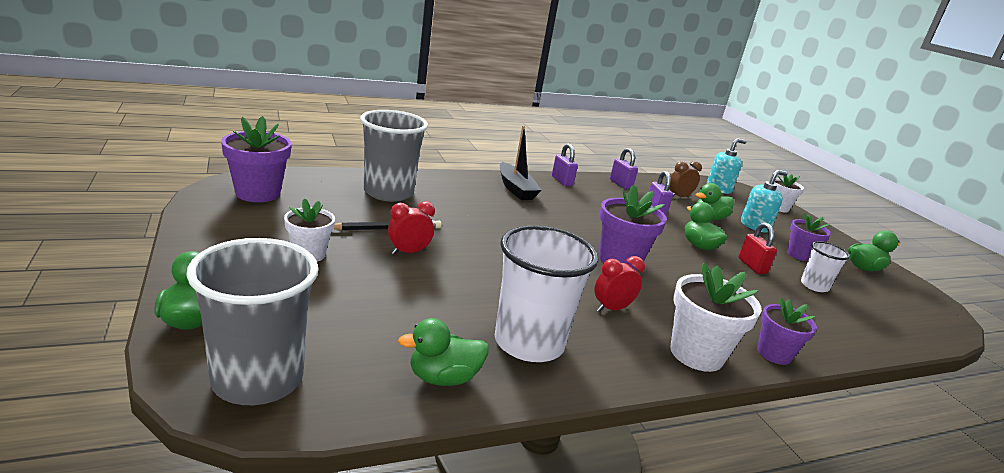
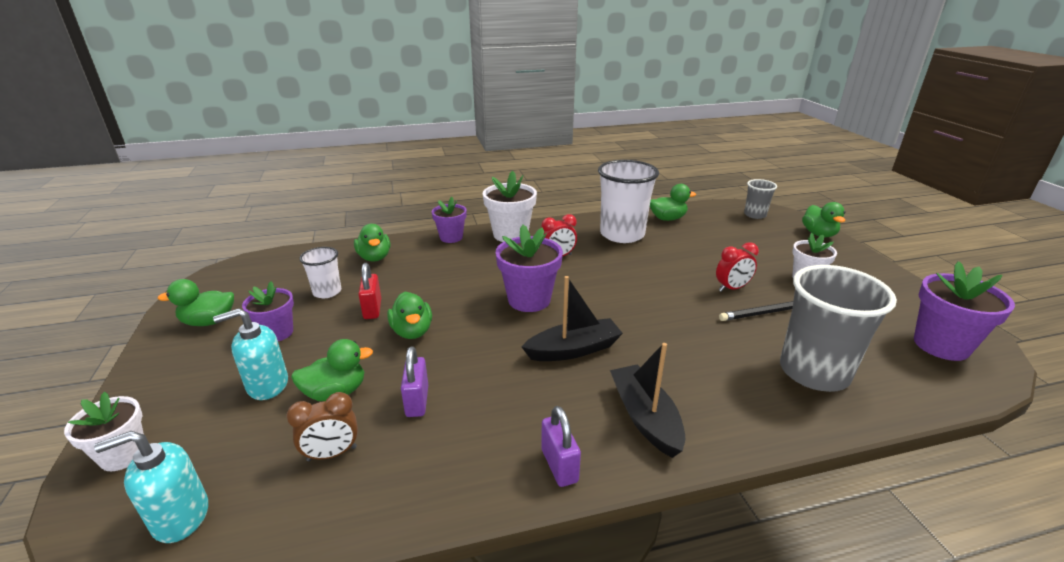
camera: 170 degrees left, 5 degrees up
(257, 379) = (755, 215): grey cup -> grey cup, size x0.52
(567, 222) = (573, 349): none -> black boat
(620, 184) = (434, 481): purple padlock -> none
(827, 325) = (374, 257): none -> green duck

